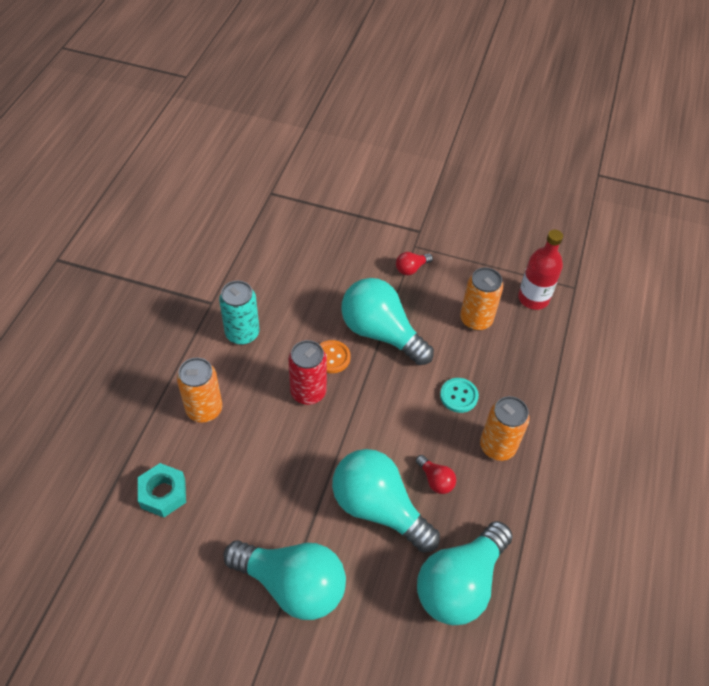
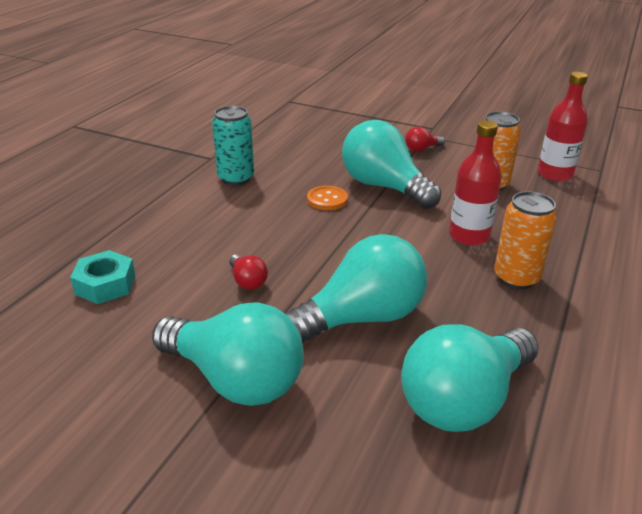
camera: 10 degrees right, 20 degrees down
(204, 409) = (177, 225): orange can -> none
(308, 392) = (295, 221): red can -> none
(378, 508) = (361, 318): turquoise light bulb -> turquoise light bulb turned 105 degrees clockwise
(435, 480) = (436, 300): red light bulb -> red light bulb (247, 281)
(458, 396) = (469, 235): turquoise button -> red bottle

